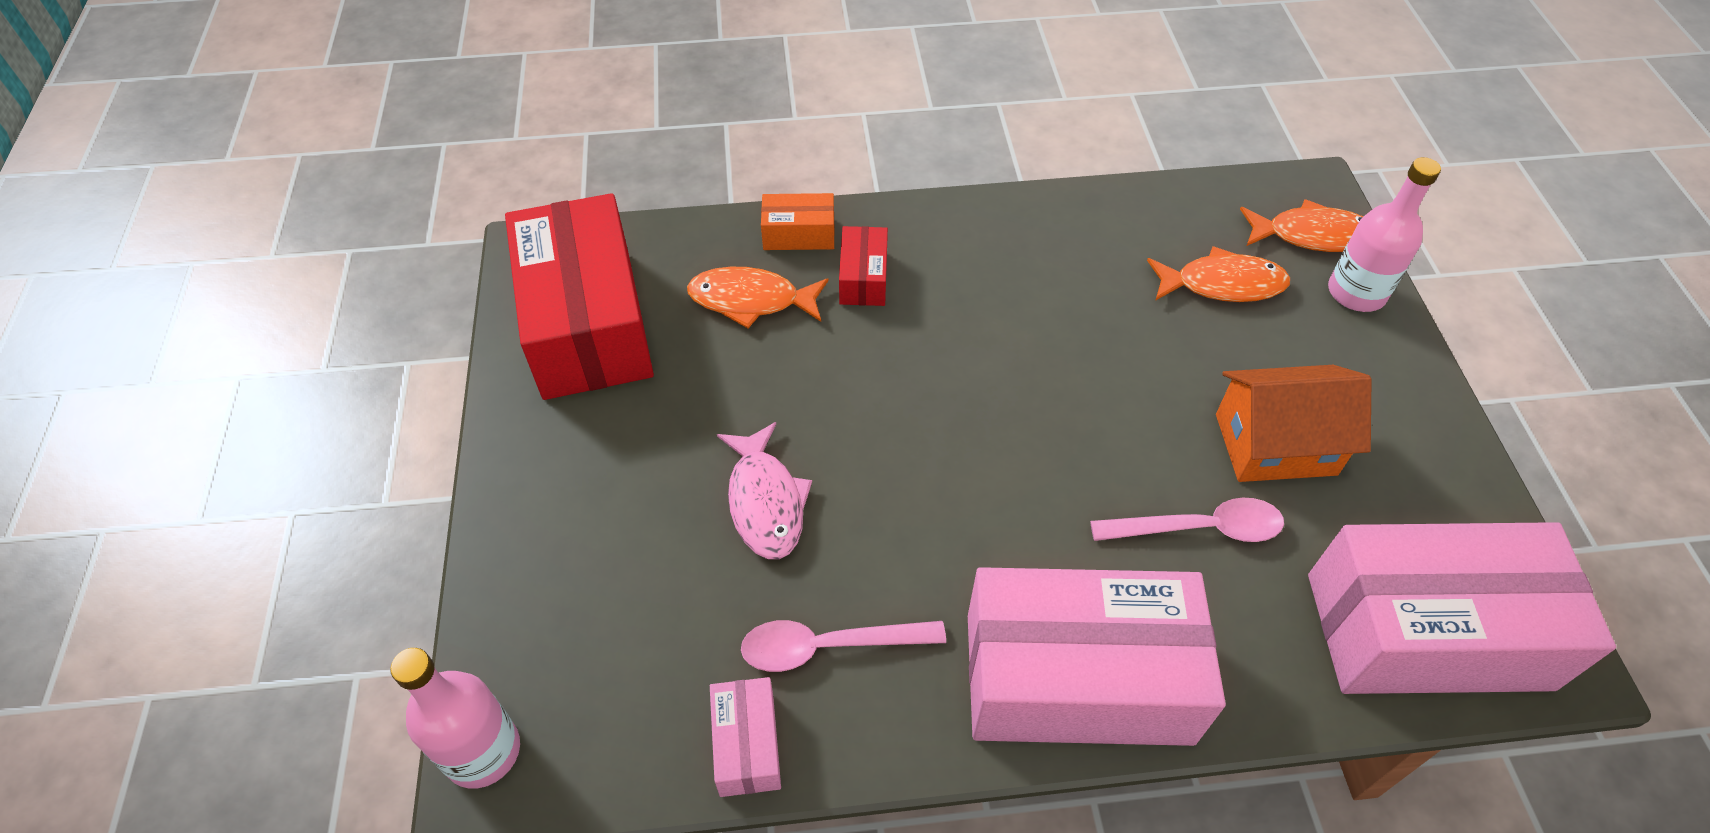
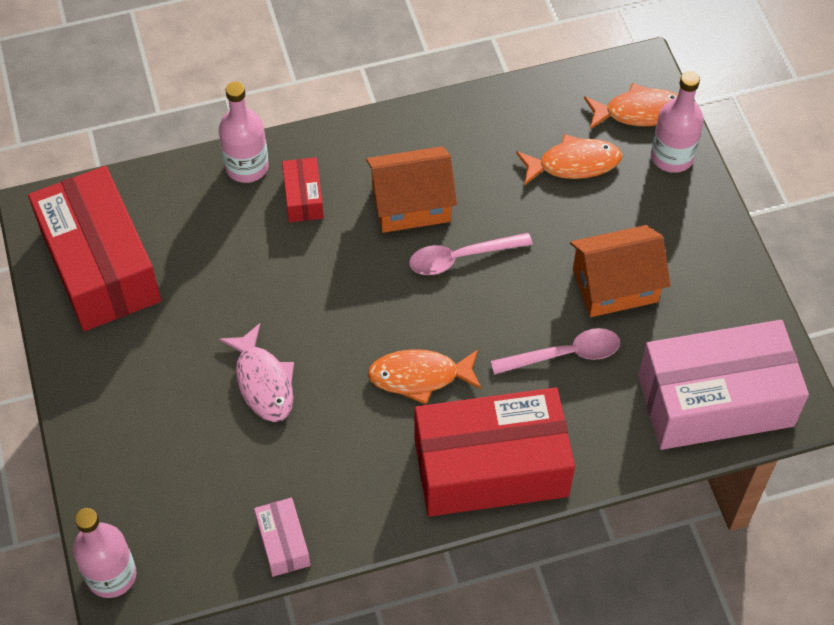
camera: 10 degrees left, 5 degrees up
(751, 300) = (221, 228): orange fish -> orange fish (419, 376)
(799, 234) = (247, 167): orange box -> pink bottle
(828, 646) = (325, 473): pink spoon -> pink spoon (461, 257)
(1002, 304) = (411, 204): none -> orange house
(1077, 678) = (491, 467): pink box -> red box

